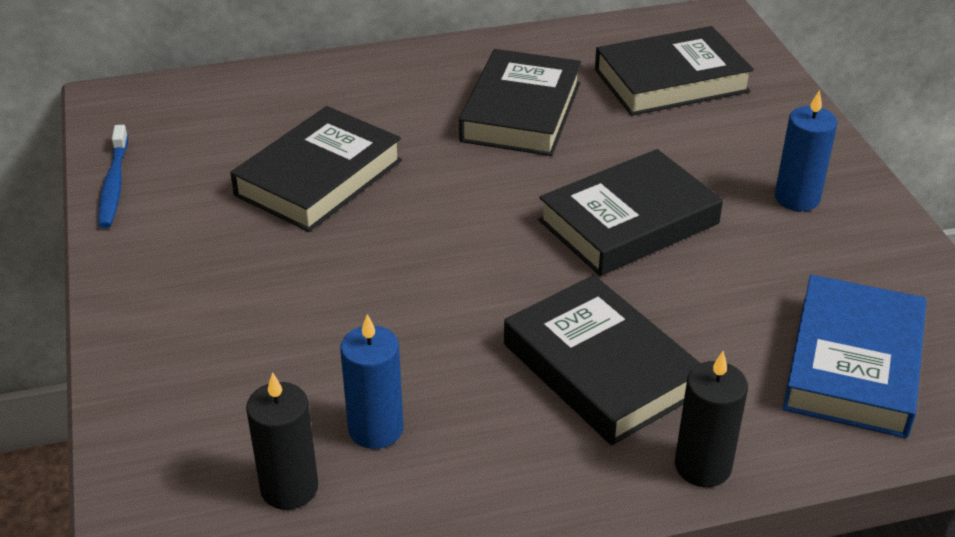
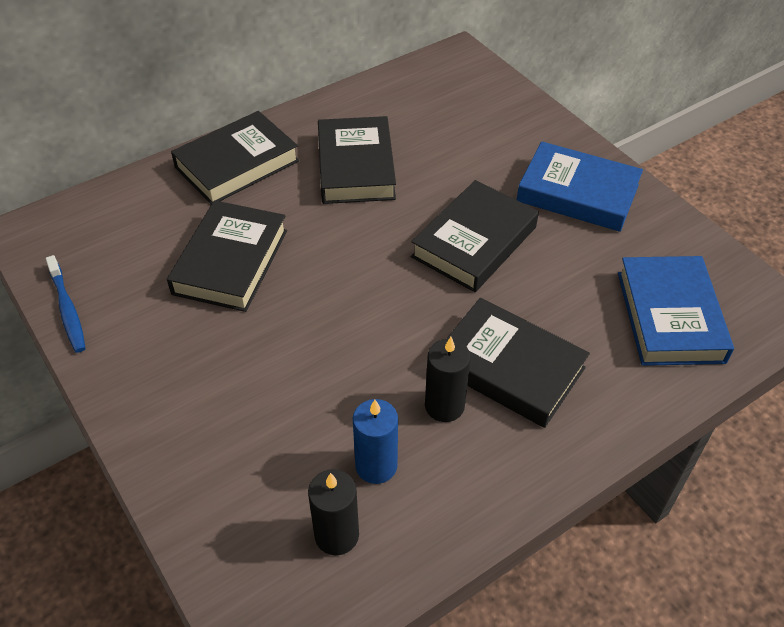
camera: 20 degrees left, 10 degrees up
(671, 80) = (450, 115): black book -> black book (237, 164)
(703, 466) = (610, 425): black candle -> black candle (444, 406)
(797, 198) = (577, 193): blue candle -> blue book

